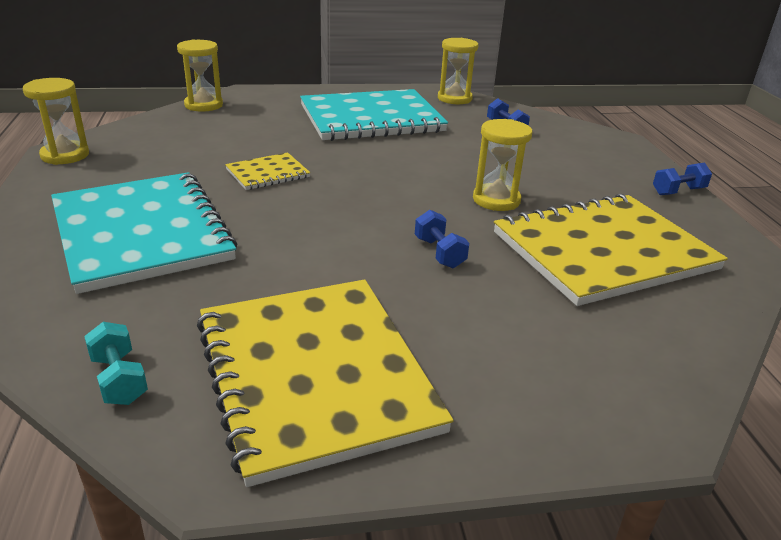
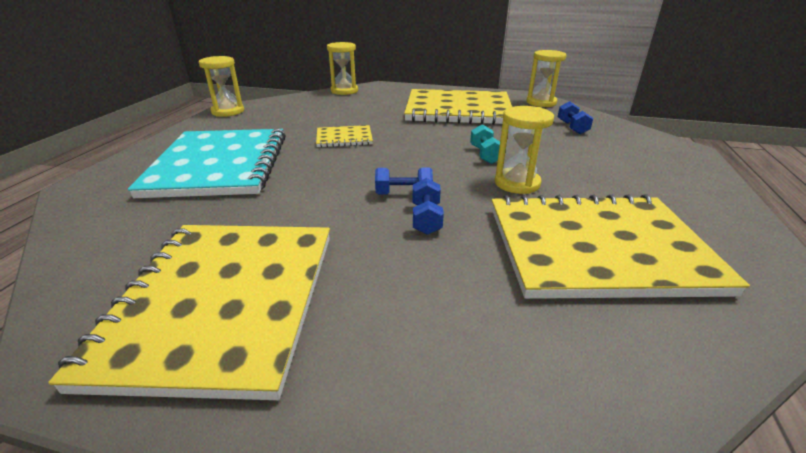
camera: 25 degrees right, 0 degrees up
(119, 379) = (89, 267): turquoise dumbbell -> turquoise dumbbell (485, 155)
(371, 118) = (458, 110): turquoise notebook -> yellow notebook
(678, 191) = (728, 204): blue dumbbell -> blue dumbbell (403, 194)

